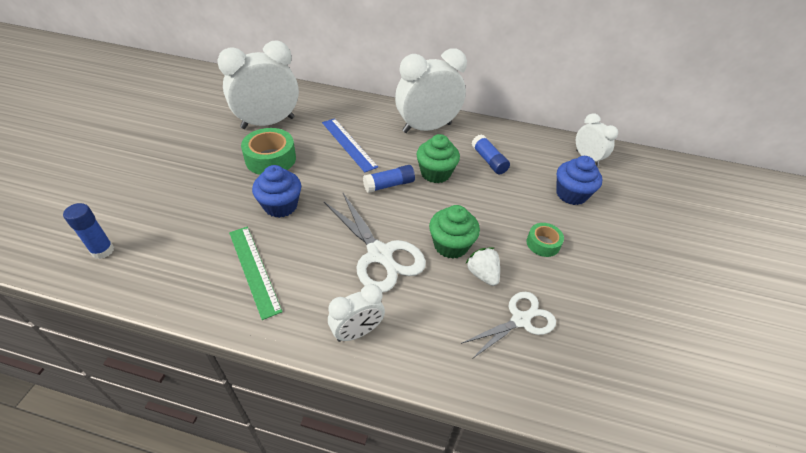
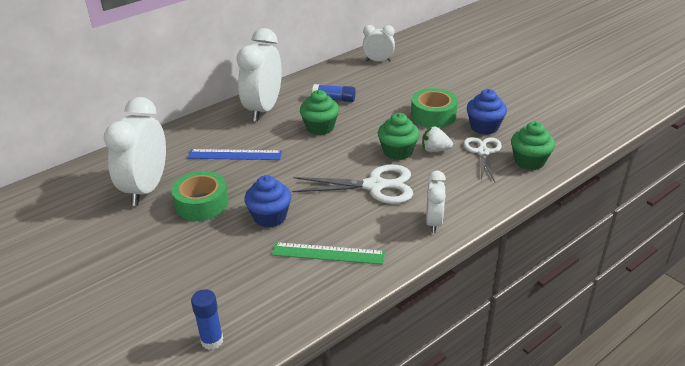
camera: 50 degrees left, 10 degrees down
(389, 185) = (308, 154): blue glue stick -> none
(543, 243) = (433, 115): green tape -> green tape, size x1.71
(548, 377) = (529, 161): none -> green cupcake
(571, 194) = (403, 83): blue cupcake -> blue cupcake (484, 127)

